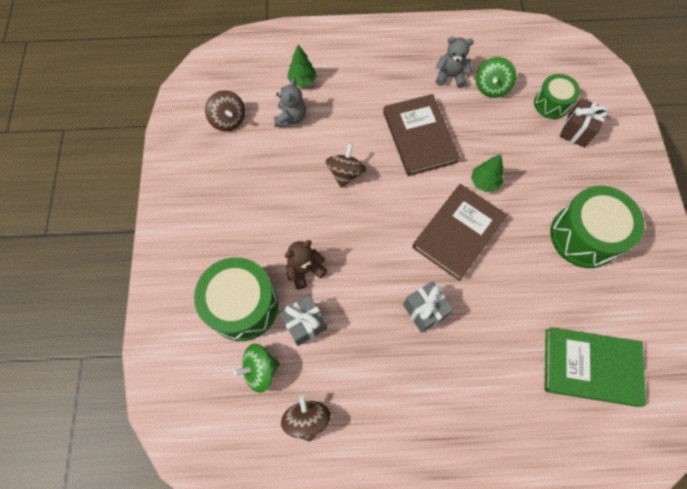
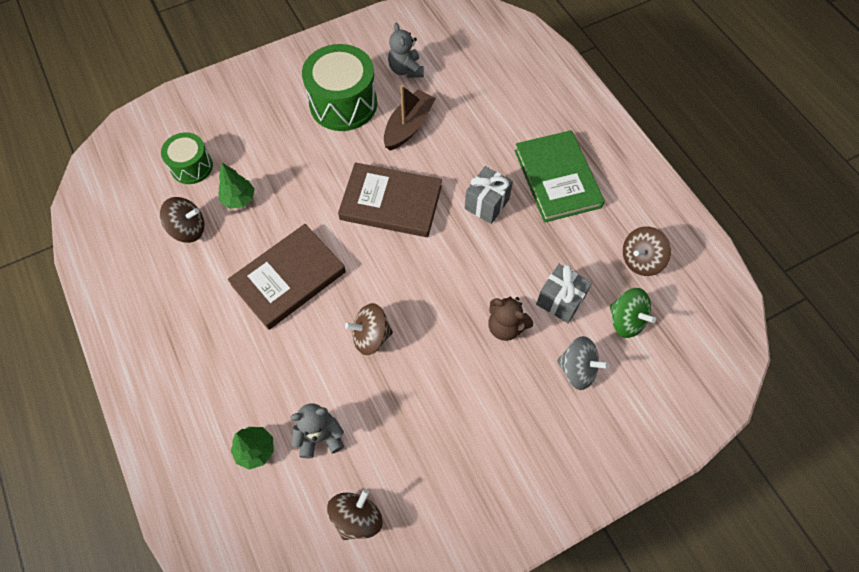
camera: 115 degrees left, 5 degrees down
(243, 305) = (577, 369): green drum -> grey spinning top
(450, 76) = (186, 276): grey teddy bear -> grey teddy bear (406, 70)
(484, 182) = (320, 198): green tree -> green tree (239, 199)
(491, 87) = (188, 229): green spinning top -> brown spinning top
(537, 281) = (408, 126): none -> brown boat
(576, 131) = (220, 136): brown gift -> none
(590, 367) = (466, 72): green book -> green book (557, 178)

